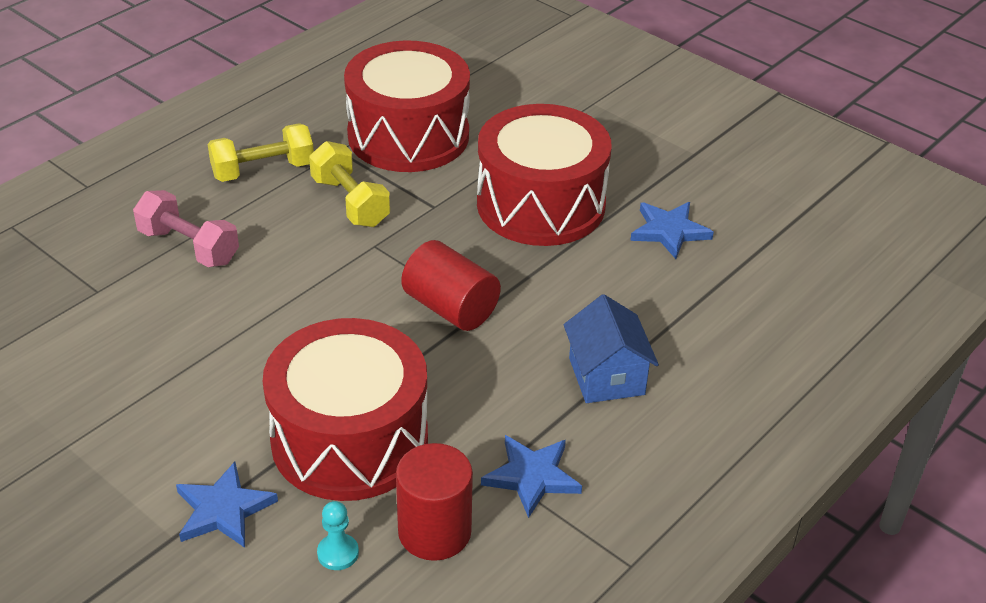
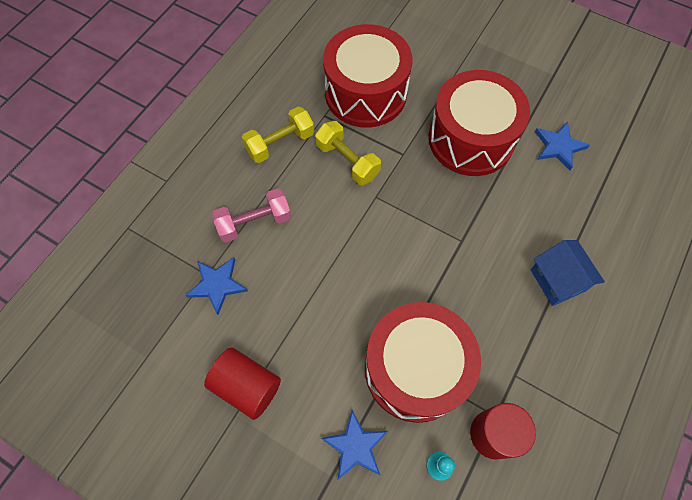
camera: 10 degrees left, 25 degrees up
(189, 246) = (254, 222): pink dumbbell -> pink dumbbell turned 45 degrees counterclockwise
(450, 308) = (442, 242): red cylinder -> red cylinder (247, 386)
(531, 477) = (538, 375): blue star -> blue star (217, 285)

